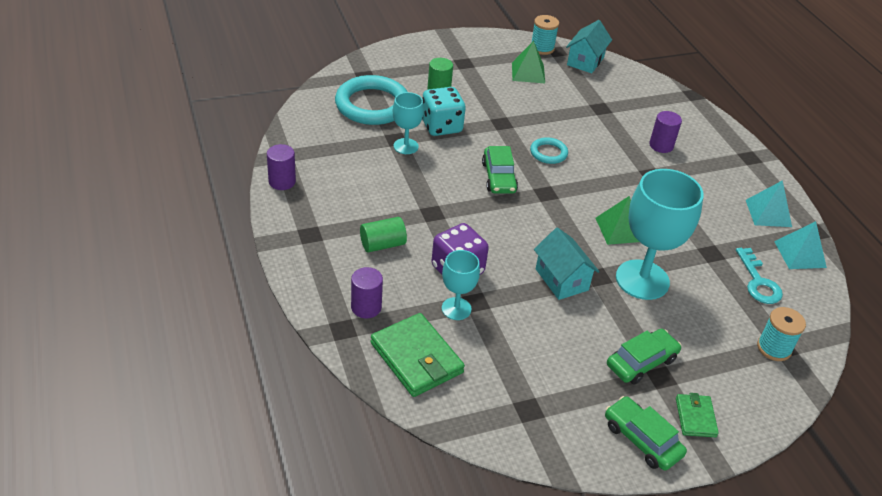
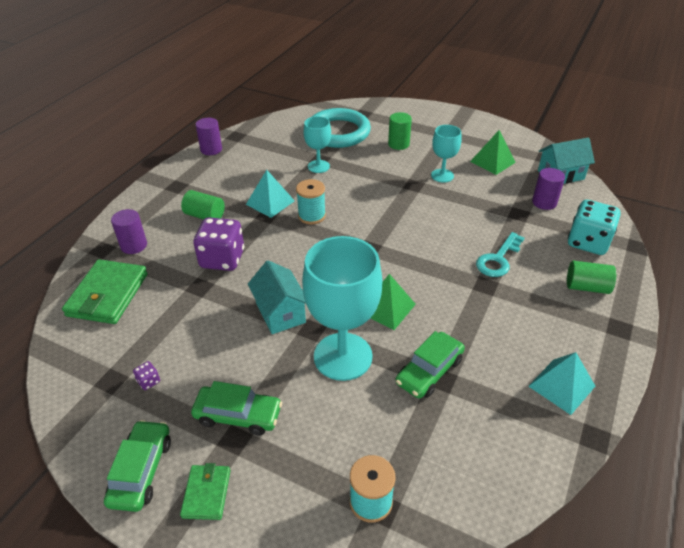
camera: 50 degrees right, 0 degrees up
(441, 126) = (364, 166): turquoise dice -> turquoise dice (588, 242)
(456, 309) = (180, 282): turquoise goblet -> turquoise goblet (442, 175)
(498, 177) = (350, 218): green car -> green car (429, 371)
(542, 48) = (533, 150): turquoise spool -> turquoise spool (311, 216)
(548, 153) = (417, 222): turquoise ring -> none
(554, 389) = (149, 381): none -> purple dice
(561, 279) = (280, 312): turquoise house -> turquoise house turned 45 degrees counterclockwise
(661, 145) = (533, 269): purple cylinder -> purple cylinder (544, 202)
(695, 417) = (206, 493): green wallet -> green wallet turned 45 degrees counterclockwise
(703, 140) = (587, 287): none -> green cylinder
(758, 282) = (450, 435): turquoise key -> turquoise key (498, 259)
(800, 254) = (539, 444): turquoise pyramid -> turquoise pyramid (270, 202)

